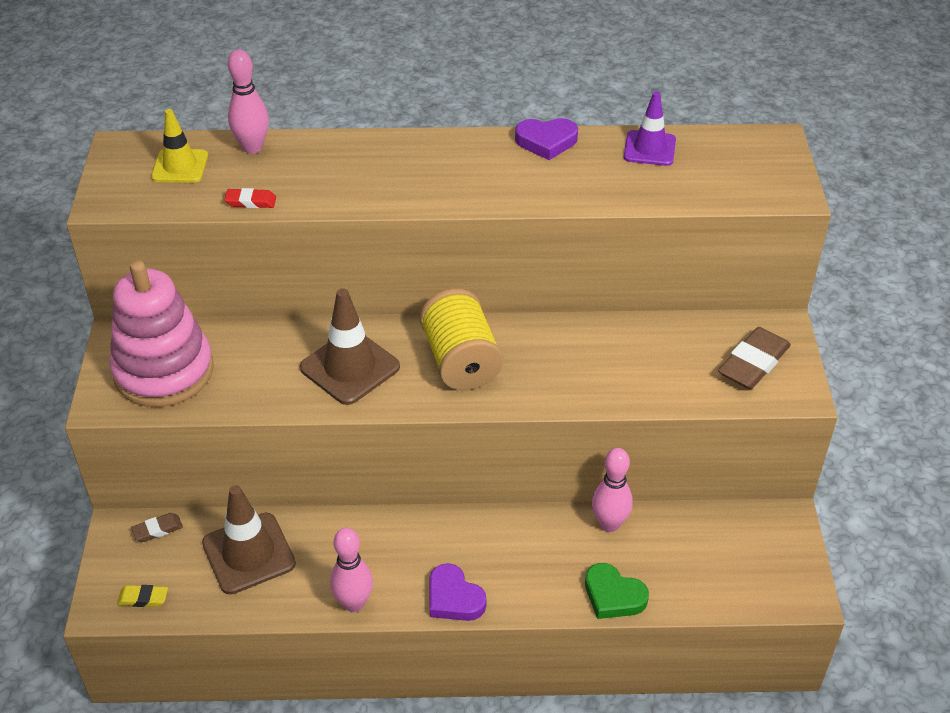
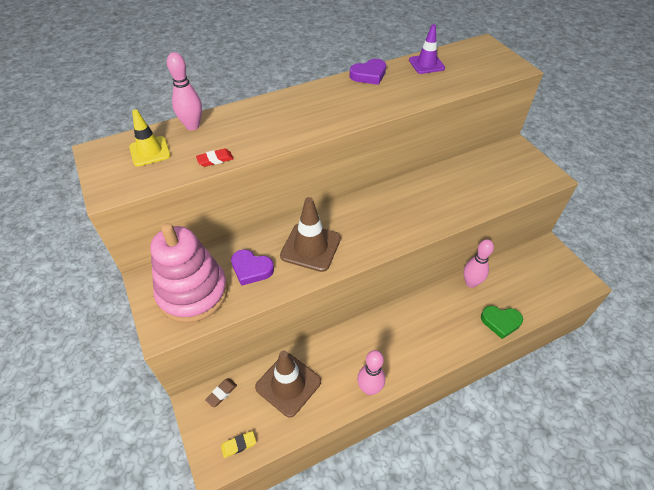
camera: 25 degrees left, 5 degrees up
(454, 598) = (422, 360): purple heart -> purple heart (251, 269)
(460, 361) = (371, 220): yellow spool -> none
(753, 363) = (519, 169): brown eraser -> none

